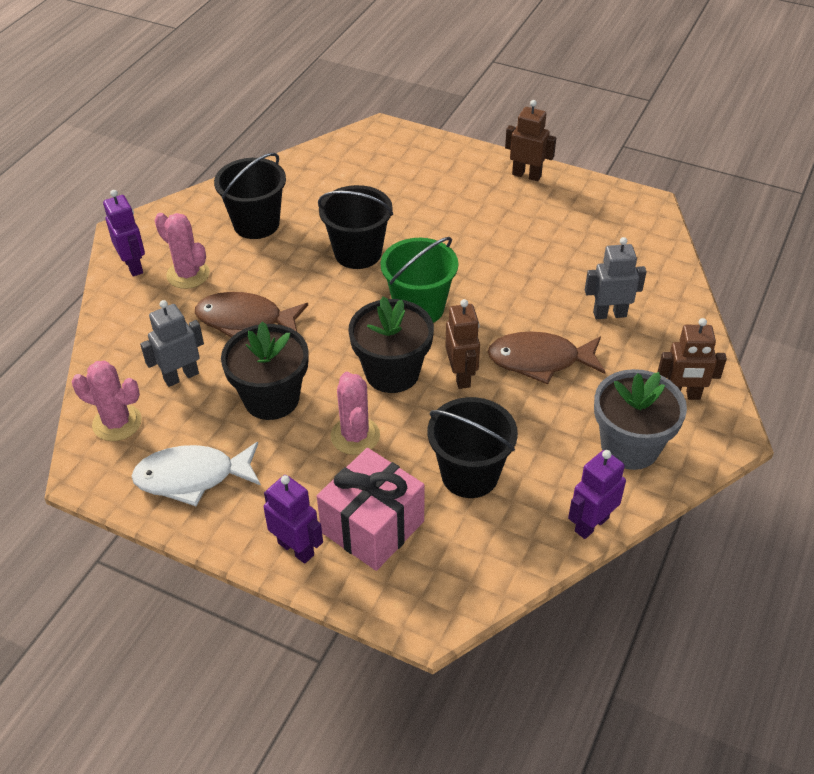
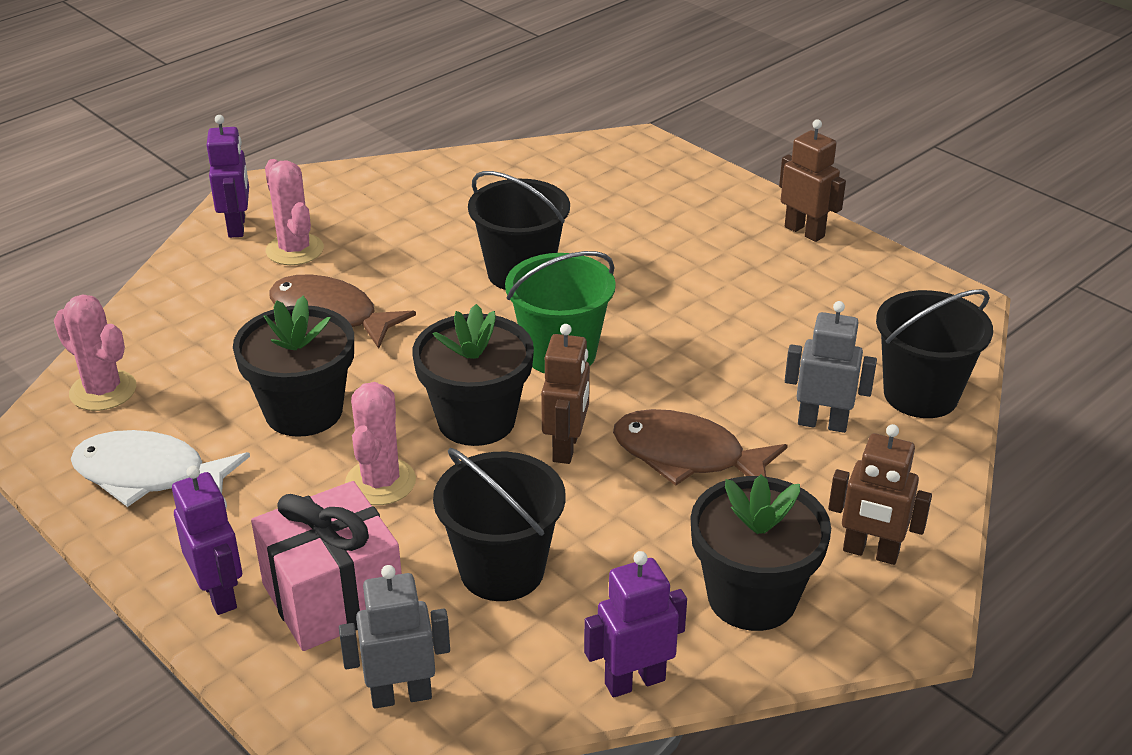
camera: 20 degrees right, 10 degrees down
(181, 376) = (211, 359): grey robot -> grey robot (401, 695)
(256, 224) = (413, 213): black bucket -> black bucket (920, 395)
(630, 446) = (752, 597): grey flower pot -> black flower pot

